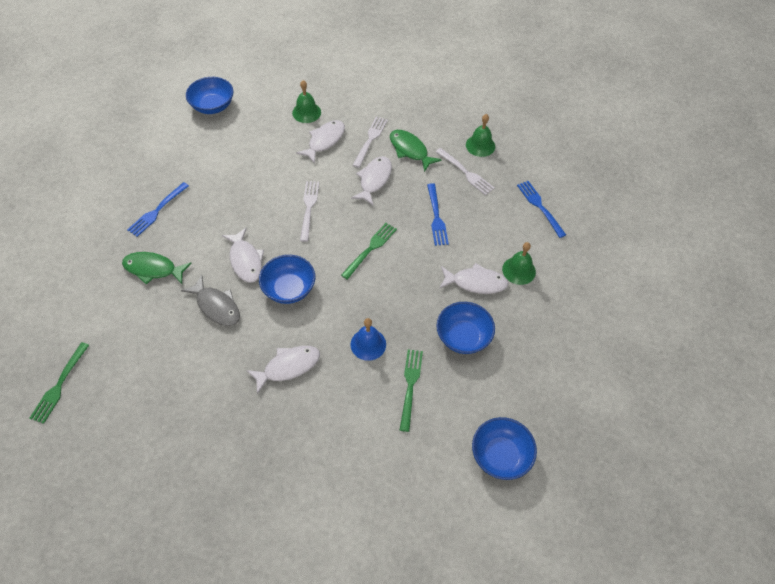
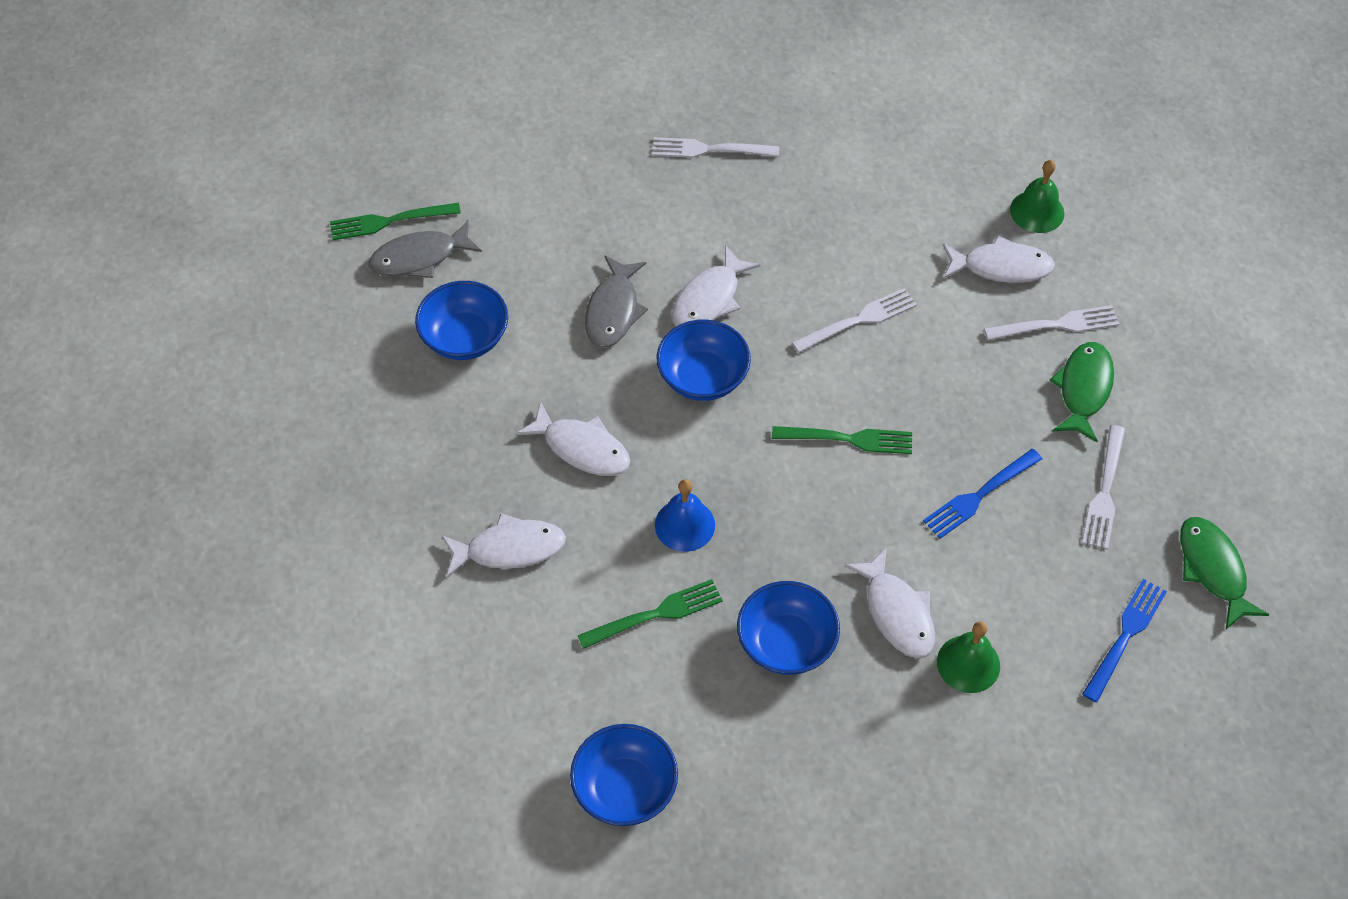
camera: 60 degrees right, 0 degrees up
(99, 382) = (419, 257): none -> grey fish
(153, 269) = (616, 205): green fish -> green fish (1213, 569)
(157, 211) = (709, 149): blue fork -> white fork
(213, 106) = (944, 93): blue bowl -> blue bowl (465, 338)
(374, 180) = (981, 373): white fish -> white fish (509, 549)
(480, 145) = (1183, 484): green bell -> none

